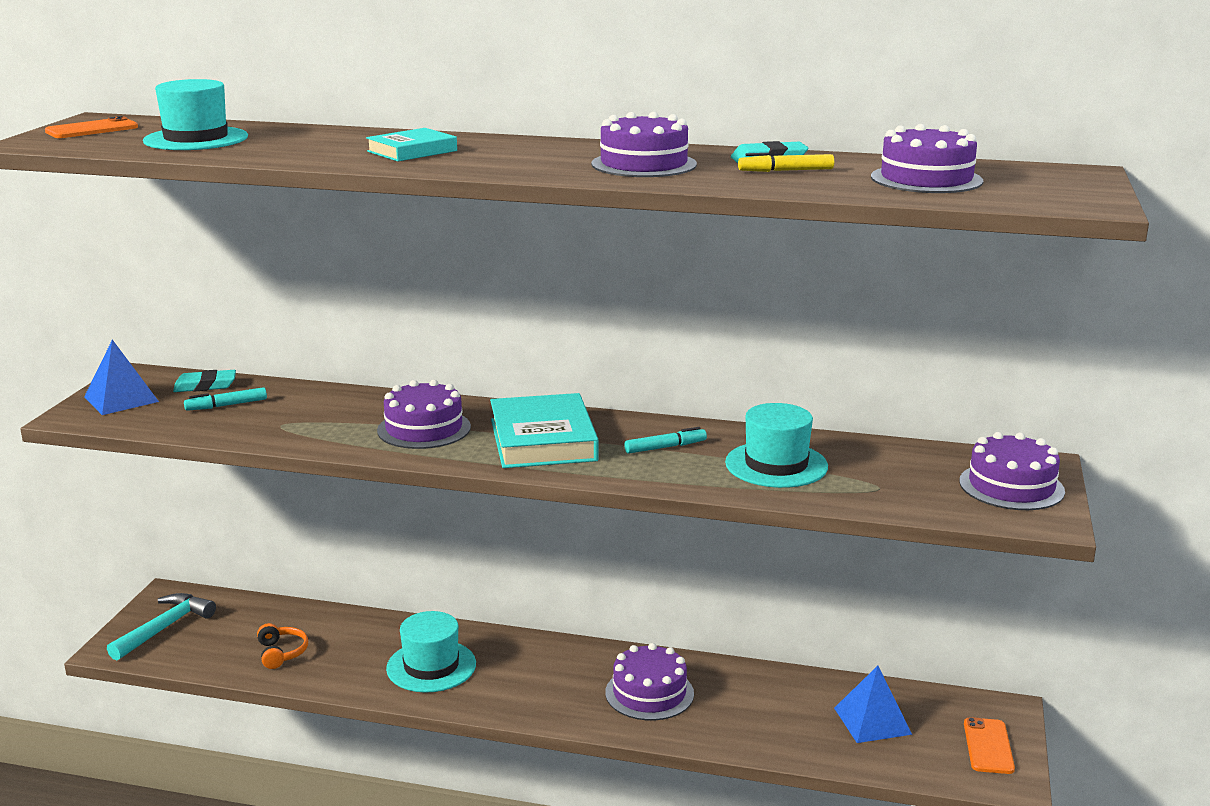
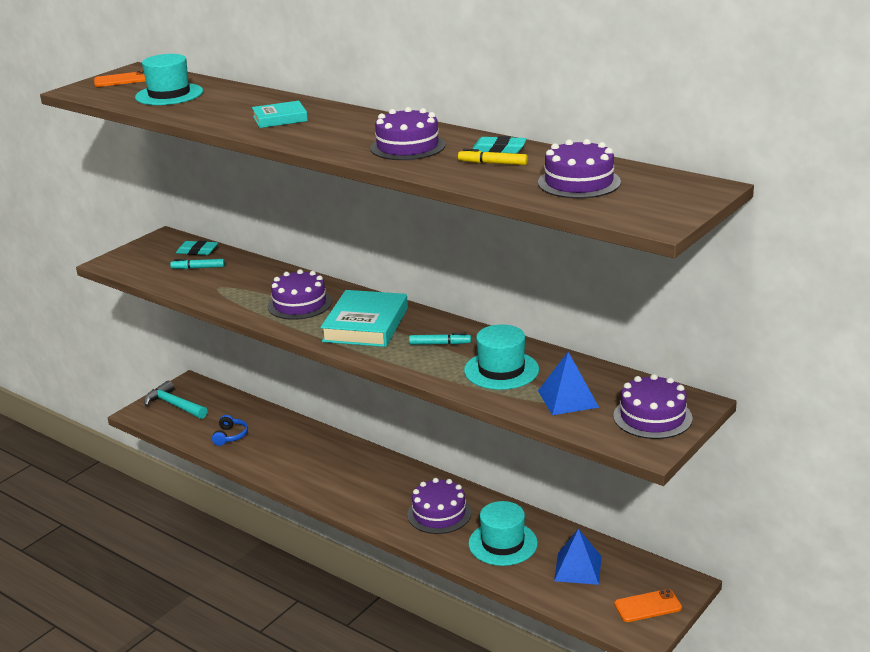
camera: 25 degrees right, 5 degrees up
(121, 399) = (143, 254): blue pyramid -> blue pyramid (568, 398)
(165, 628) = (174, 405): turquoise hammer -> turquoise hammer turned 105 degrees counterclockwise
(281, 653) = (230, 436): orange headphones -> blue headphones
(431, 666) = (313, 464): turquoise hat -> turquoise hat (503, 543)
(988, 746) = (647, 606): orange phone -> orange phone turned 45 degrees clockwise

